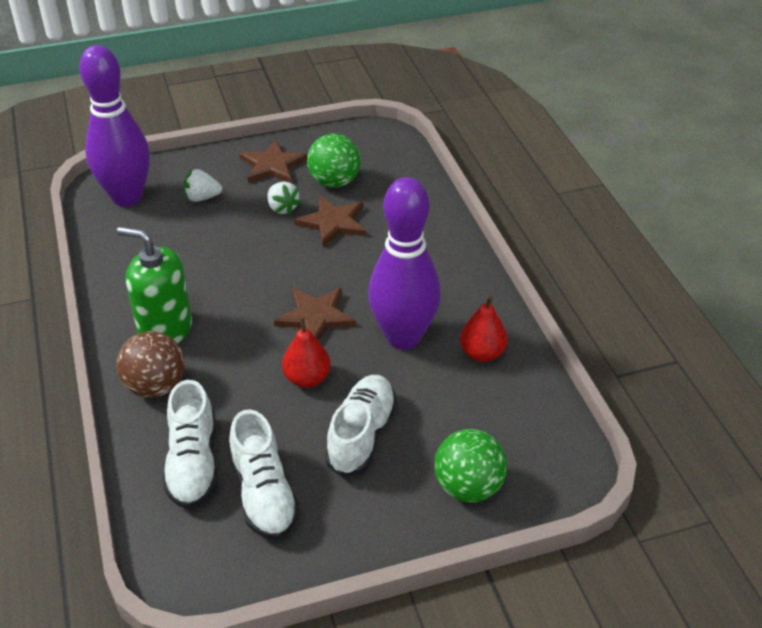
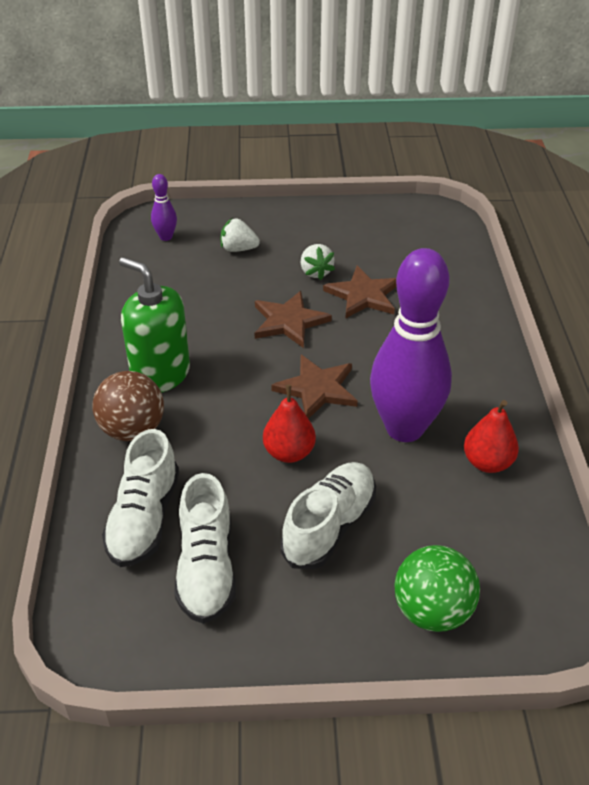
camera: 15 degrees right, 0 degrees up
(127, 197) = (166, 237): purple bowling pin -> purple bowling pin, size x0.42
(272, 165) = (318, 228): brown star -> brown star (289, 321)
(334, 182) = (376, 254): green ball -> none

